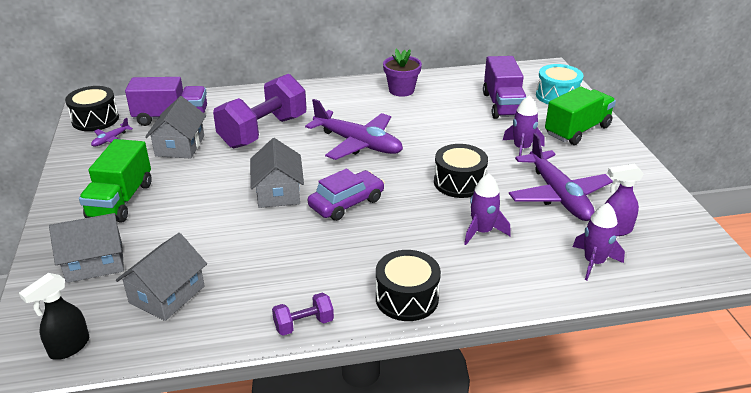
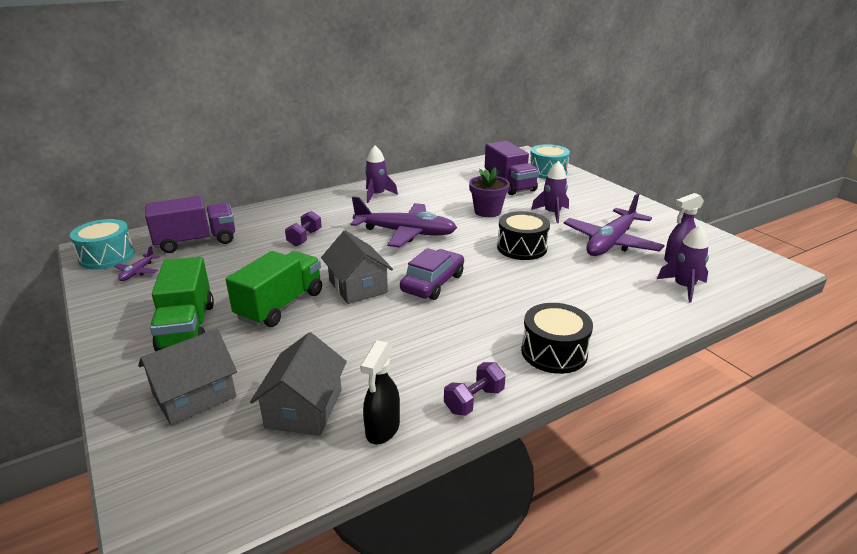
camera: 20 degrees left, 5 degrees down
(69, 347) = (218, 497): black spray bottle -> black spray bottle (382, 430)
(95, 119) = (107, 256): black drum -> turquoise drum
(180, 146) = (223, 264): grey house -> none
(263, 131) = (304, 238): purple dumbbell -> purple dumbbell, size x0.44
(401, 90) = (413, 186): purple flower pot -> purple flower pot (487, 211)
(482, 231) = (573, 282): purple rocket -> purple rocket (377, 195)
(558, 195) = (611, 242): purple plane -> purple plane turned 75 degrees clockwise
(577, 130) = (585, 193): green truck -> green truck (280, 305)

